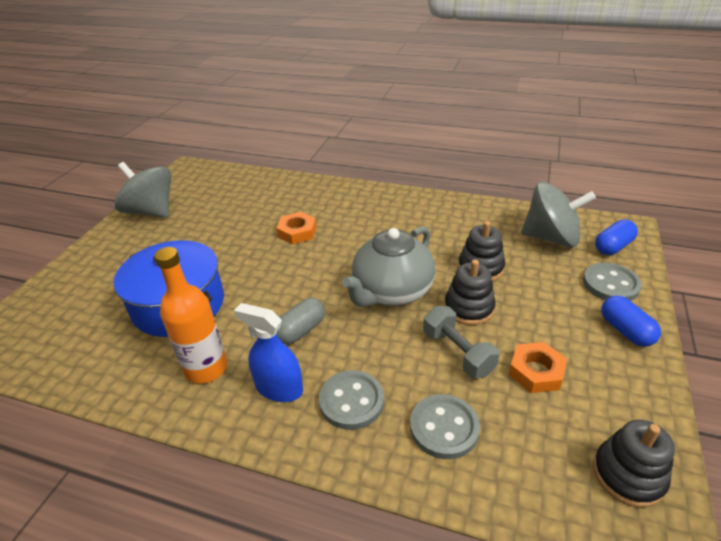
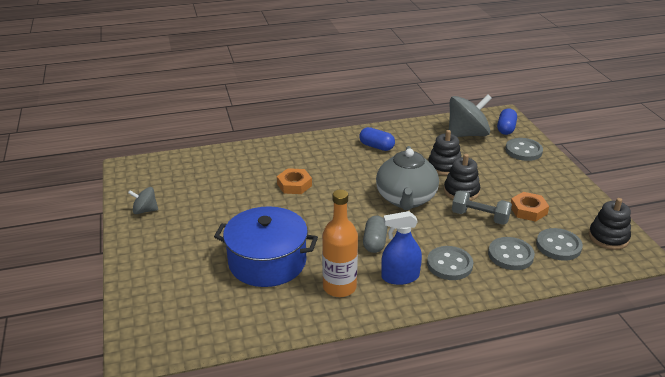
camera: 35 degrees left, 5 degrees down
(151, 211) = (145, 210): grey spinning top -> grey spinning top, size x0.51
(529, 448) = (558, 246): none -> grey button
(625, 330) = (552, 173): blue capsule -> blue capsule (376, 146)

